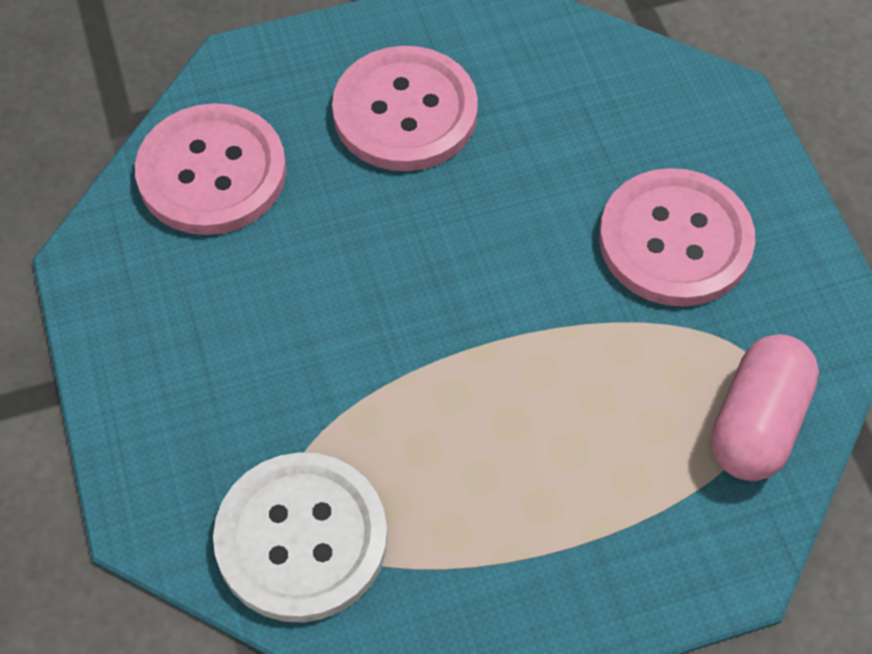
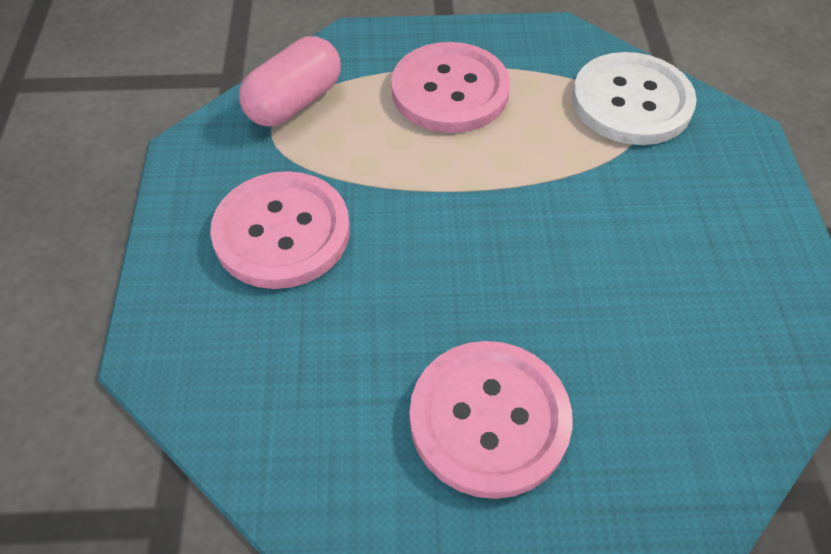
camera: 165 degrees left, 5 degrees down
(212, 172) = (705, 396): pink button -> pink button (450, 90)

